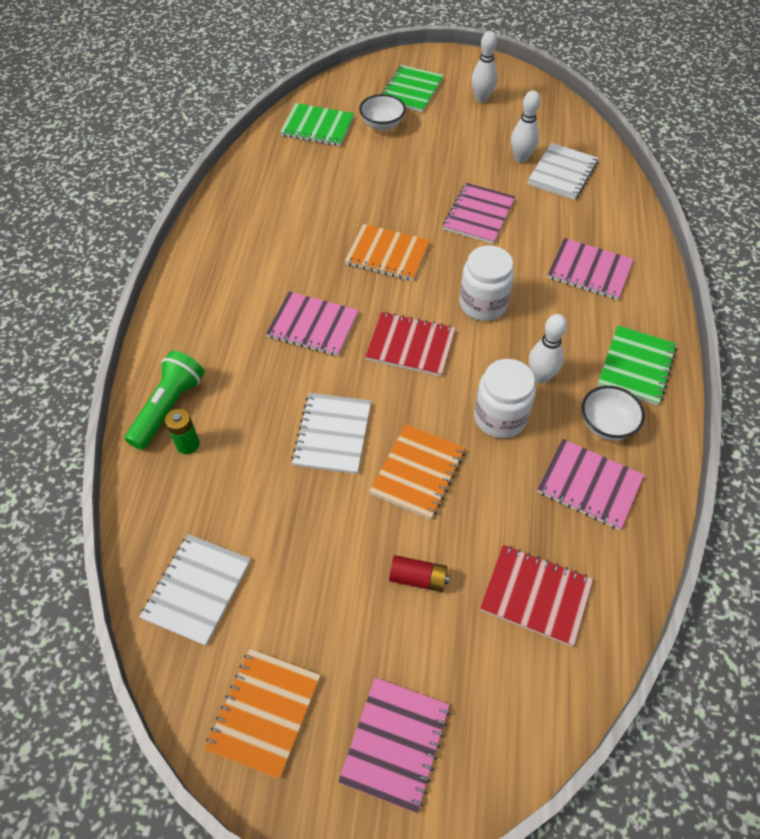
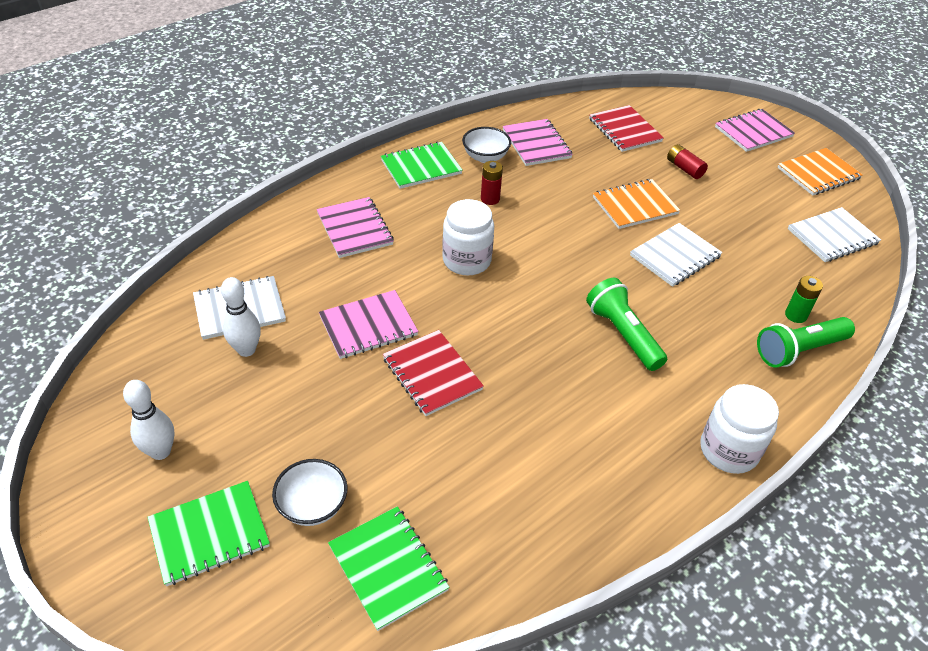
camera: 140 degrees left, 10 degrees down
(313, 325) = (623, 334): pink notebook -> green flashlight
(387, 254) = (493, 348): orange notebook -> none
(410, 346) = (558, 270): red notebook -> red notebook (432, 374)
(500, 417) = (547, 197): white jar -> white jar (728, 450)
(540, 377) = (490, 199): white bowling pin -> red battery

